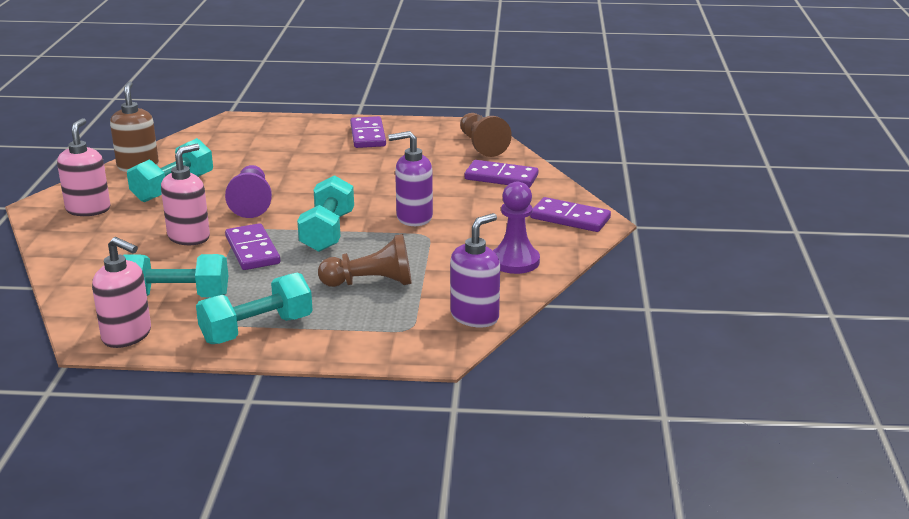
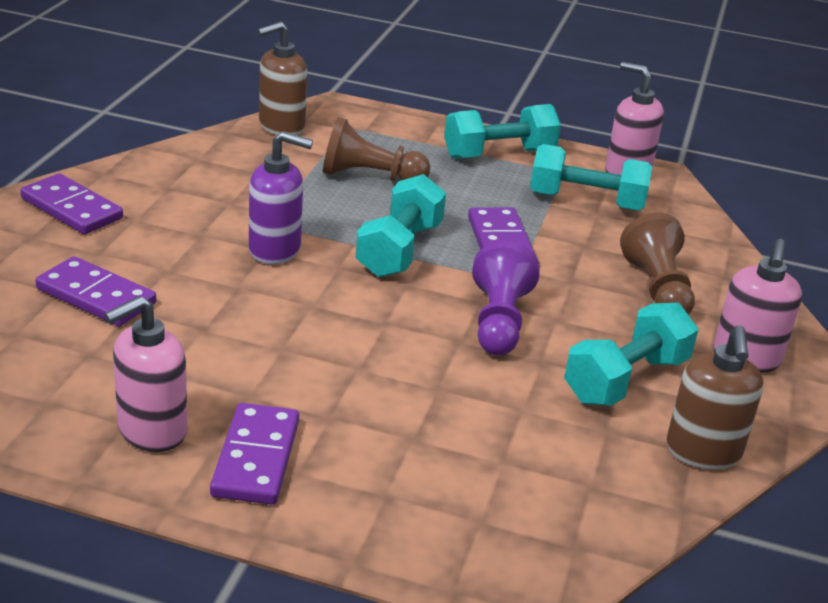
camera: 170 degrees left, 5 degrees up
(189, 237) = (584, 278): pink soap dispenser -> pink soap dispenser (151, 431)
(475, 316) = (281, 126): purple soap dispenser -> brown soap dispenser
(481, 145) = (61, 379): brown pawn -> brown pawn (657, 289)
(515, 261) = (194, 169): purple pawn -> none

